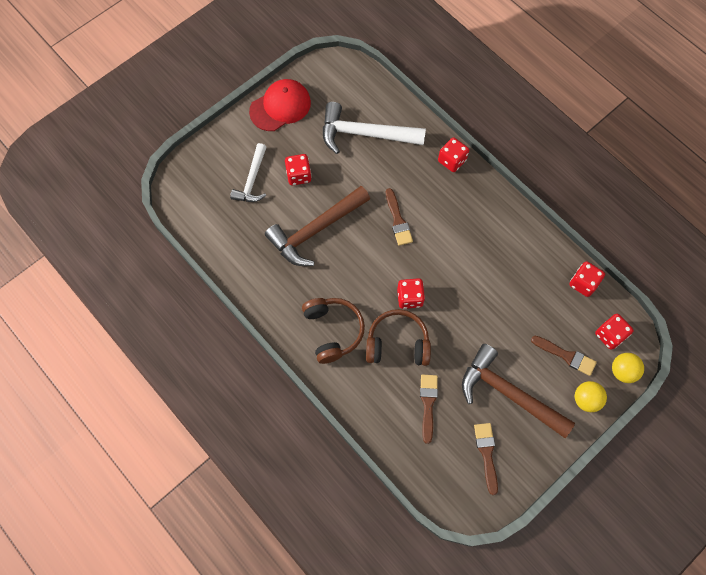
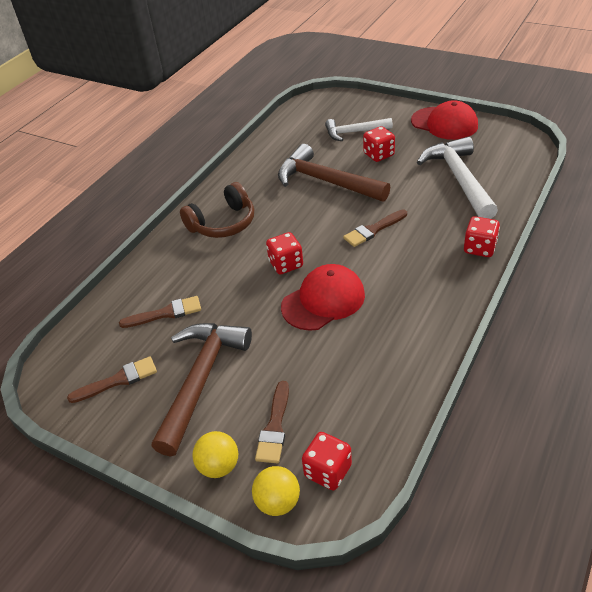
camera: 75 degrees right, 25 degrees down
(397, 343) = (228, 270): brown headphones -> none
(462, 285) = (323, 301): none -> red cap
(583, 283) = (392, 418): red dice -> none

